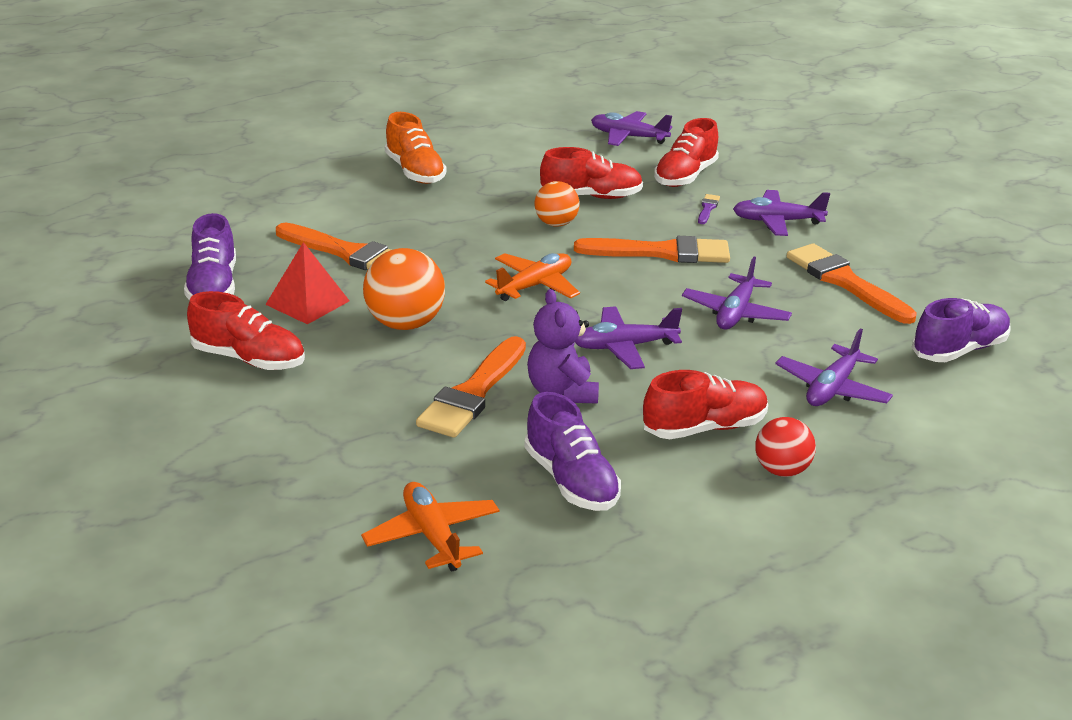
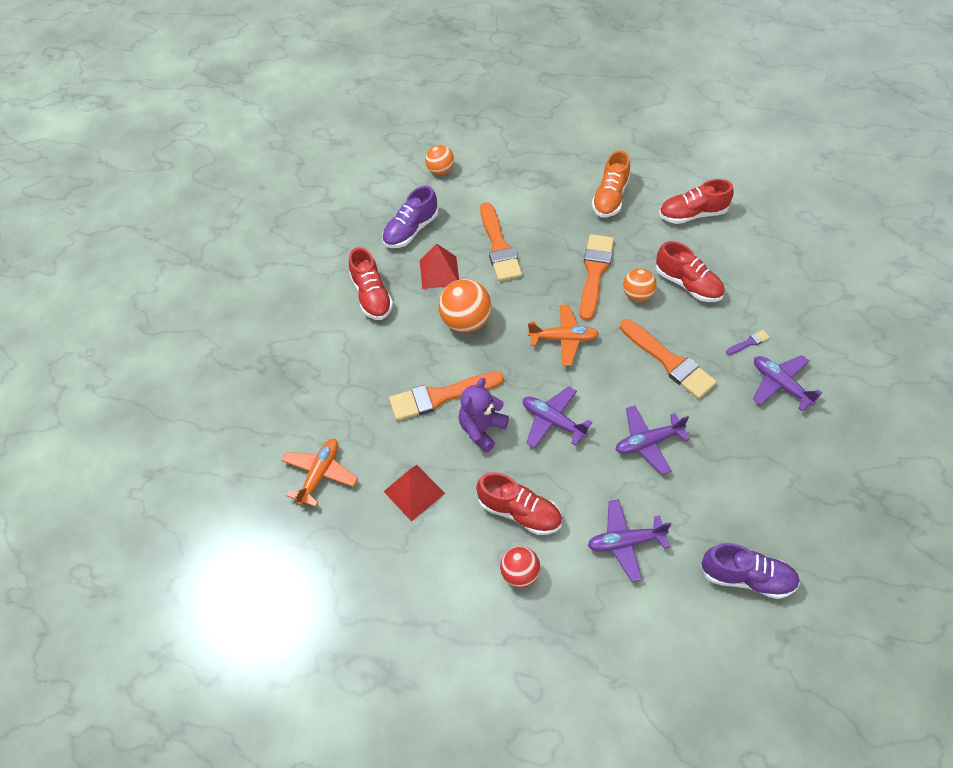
camera: 50 degrees right, 25 degrees up
(174, 227) = (440, 170): none -> orange ball
(571, 481) = (414, 492): purple shoe -> red pyramid
(628, 137) = (783, 242): purple plane -> none
(685, 176) = (773, 303): red shoe -> red shoe (692, 214)
(845, 282) = (752, 468): orange brush -> orange brush (594, 273)

